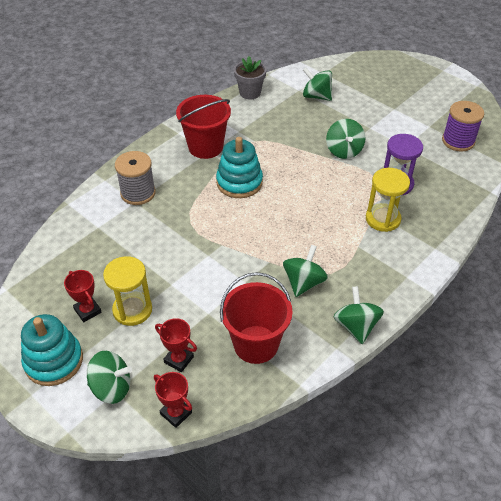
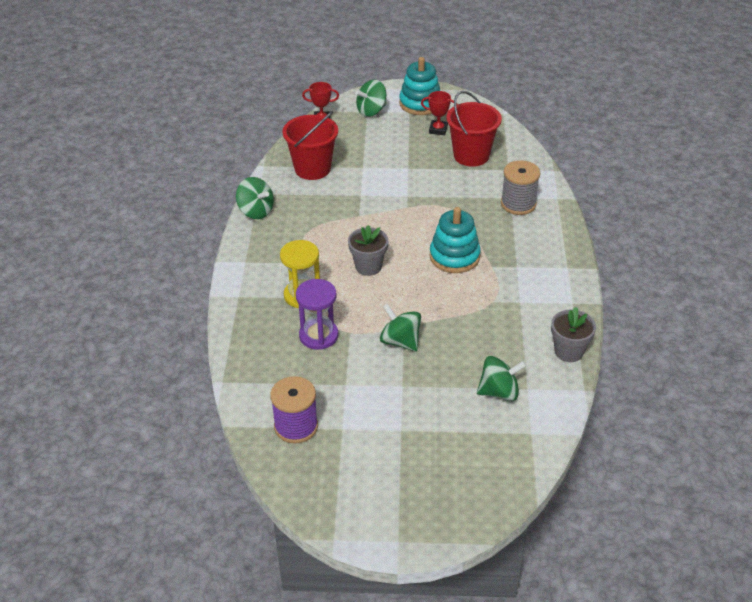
camera: 140 degrees right, 5 degrees down
(132, 310) = (412, 144): yellow hourglass -> none
(179, 359) = (350, 139): red trophy -> none
(205, 147) = (525, 269): red bucket -> red bucket (471, 155)
(303, 282) = (319, 216): green spinning top -> none
(310, 212) = (368, 266): none -> grey flower pot

